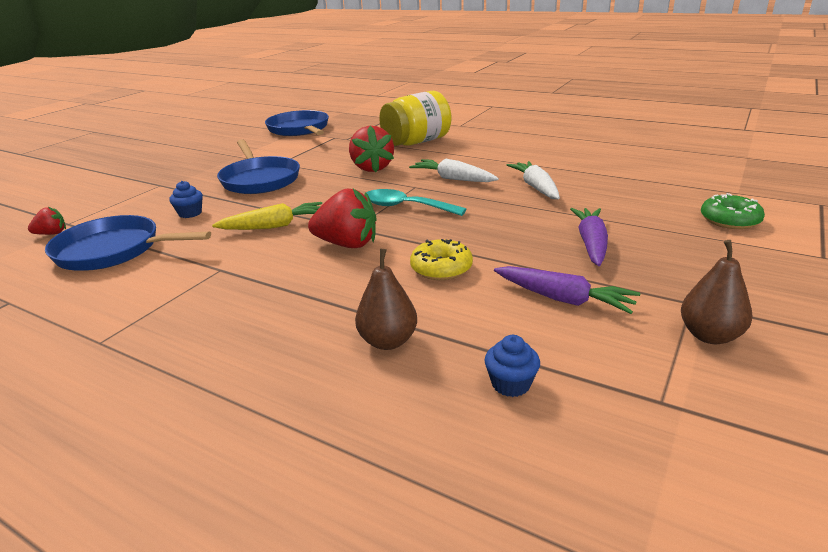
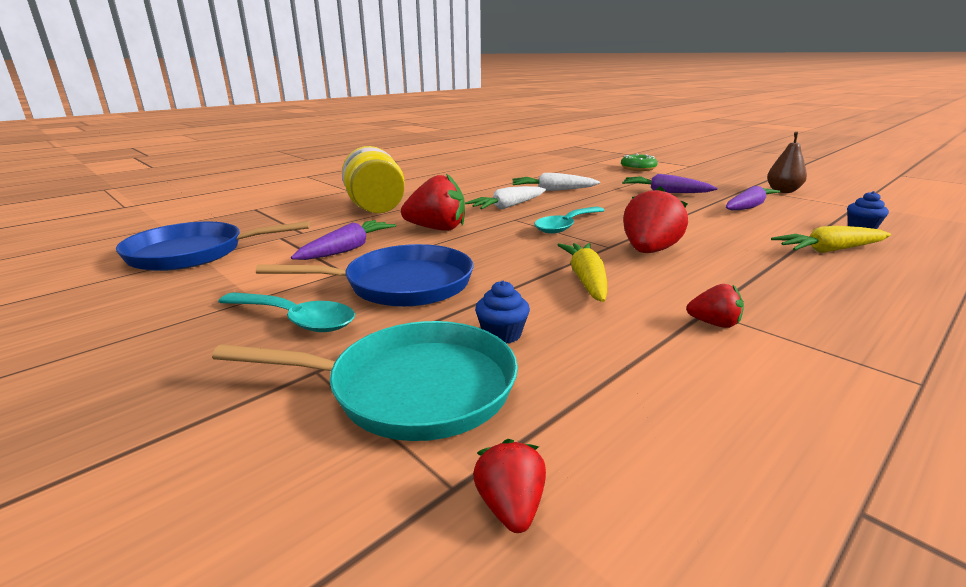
camera: 75 degrees left, 5 degrees down
(113, 250) = (633, 400): blue pan -> none
(139, 204) = (413, 388): none -> turquoise pan
(198, 272) = (714, 324): none -> red strawberry
(212, 169) = (295, 320): none -> turquoise spoon
(317, 156) = (347, 249): none -> purple carrot
(388, 341) = (829, 250): brown pear -> yellow carrot
(441, 268) = (703, 227): yellow donut -> none

